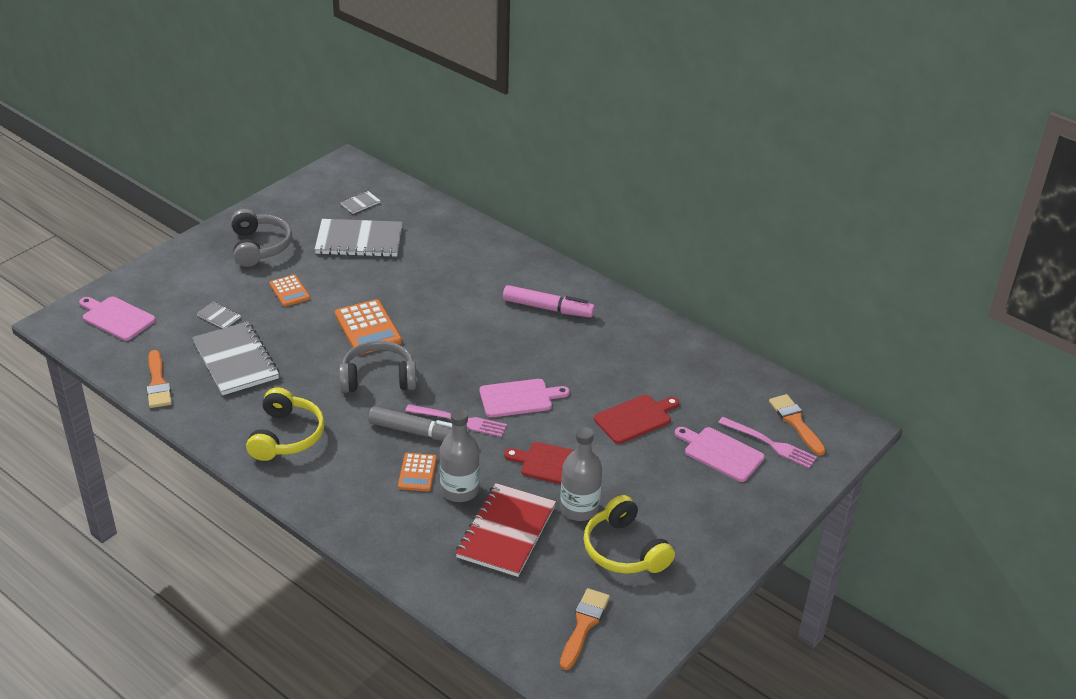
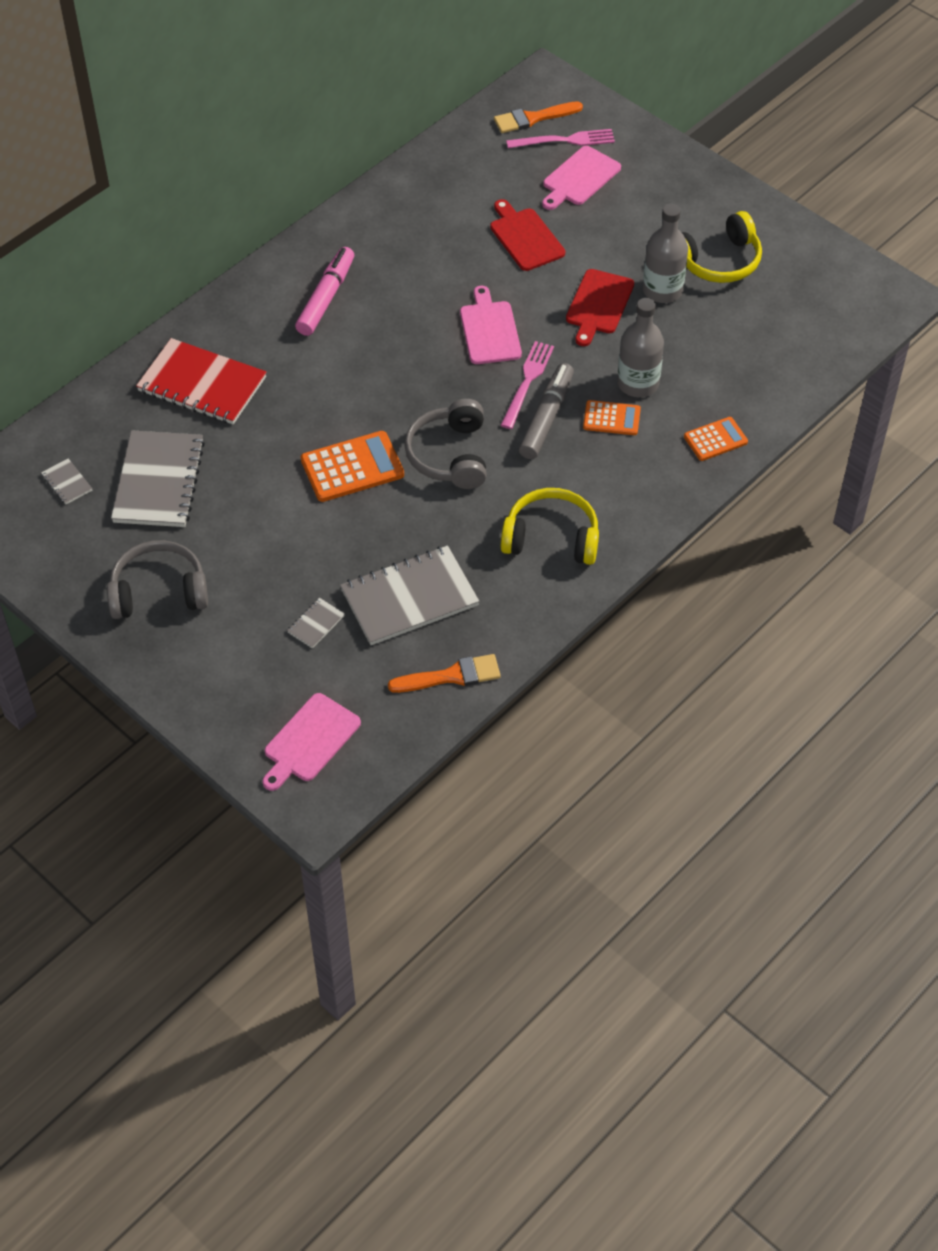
camera: 85 degrees left, 15 degrees up
(289, 291) = (267, 551): orange calculator -> orange calculator (715, 439)
(506, 532) = (697, 348): red notebook -> red notebook (202, 384)
(584, 625) = (816, 296): orange brush -> none
(771, 444) = (566, 140): pink fork -> pink fork turned 45 degrees clockwise

